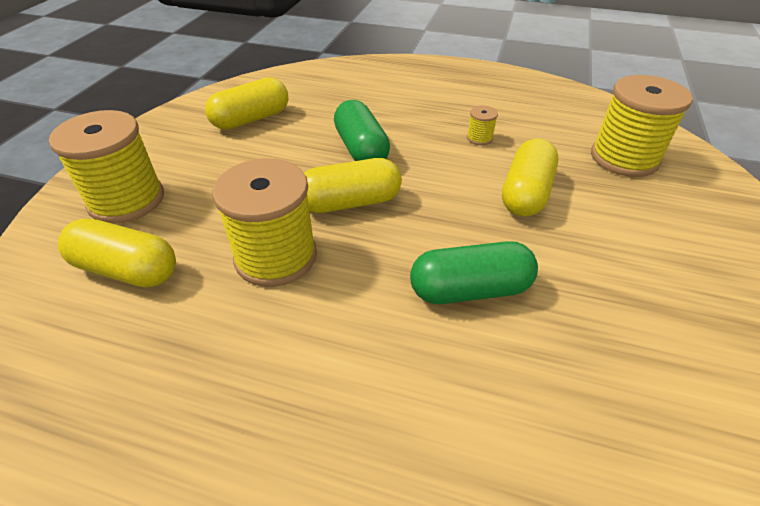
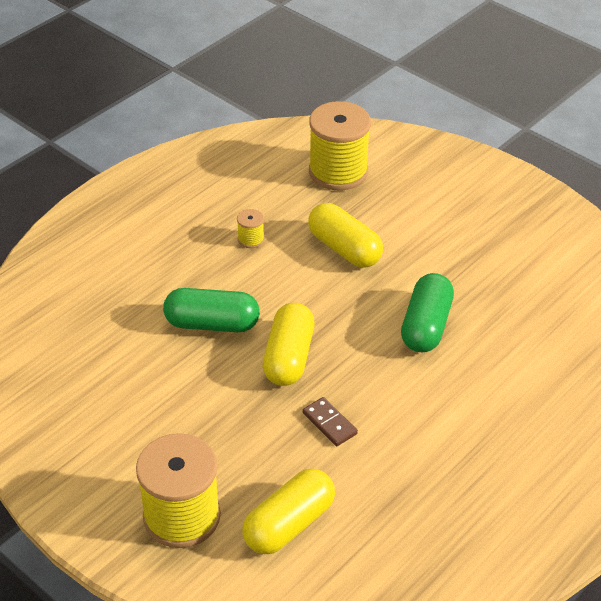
camera: 65 degrees left, 0 degrees up
(251, 119) = (92, 391): yellow capsule -> none
(276, 257) = (329, 423): yellow spool -> brown domino

